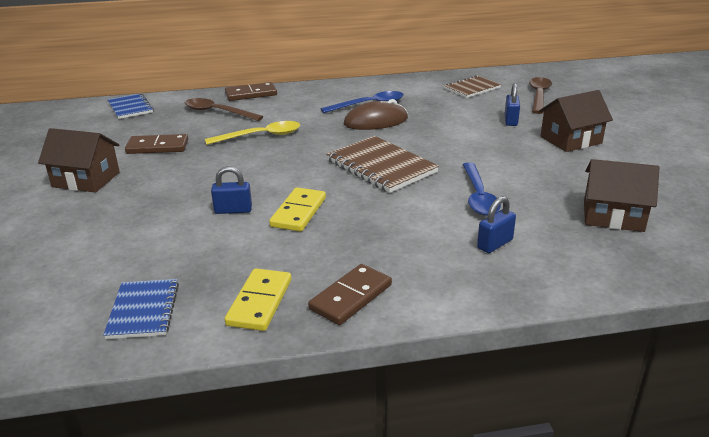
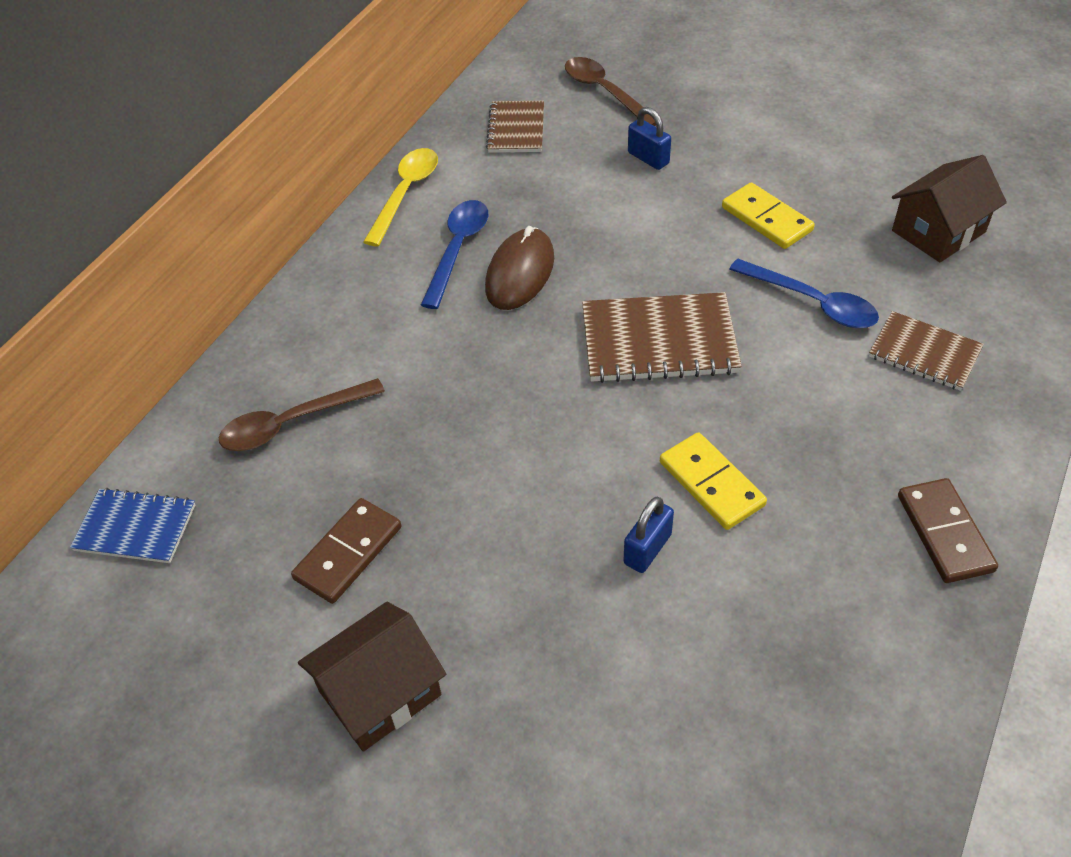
camera: 50 degrees left, 20 degrees up
(143, 310) = (836, 753): blue notebook -> none
(251, 94) = (264, 351): brown domino -> none
(260, 302) = (898, 623): yellow domino -> yellow domino (767, 219)
(261, 136) = (439, 413): yellow spoon -> yellow spoon (405, 193)
(494, 244) = (924, 353): blue padlock -> brown notebook
(570, 140) = (747, 147): brown house -> none

